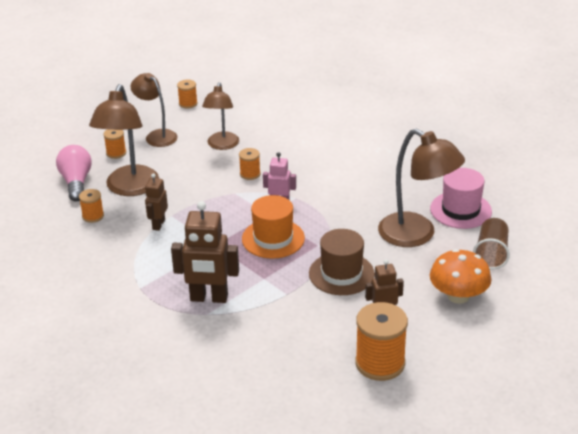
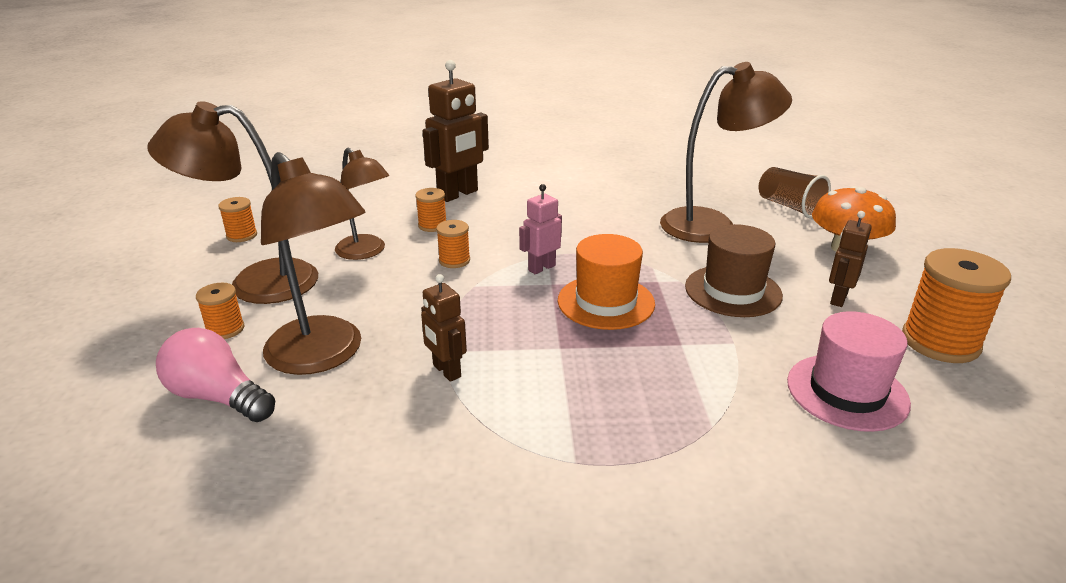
camera: 50 degrees left, 5 degrees down
(93, 216) = (327, 422): orange spool -> orange spool (432, 225)
(157, 135) = (256, 283): brown lamp -> brown lamp, size x1.56
(209, 298) = (676, 407): brown robot -> brown robot (458, 194)
(460, 210) = (698, 191): pink hat -> pink hat (847, 392)

